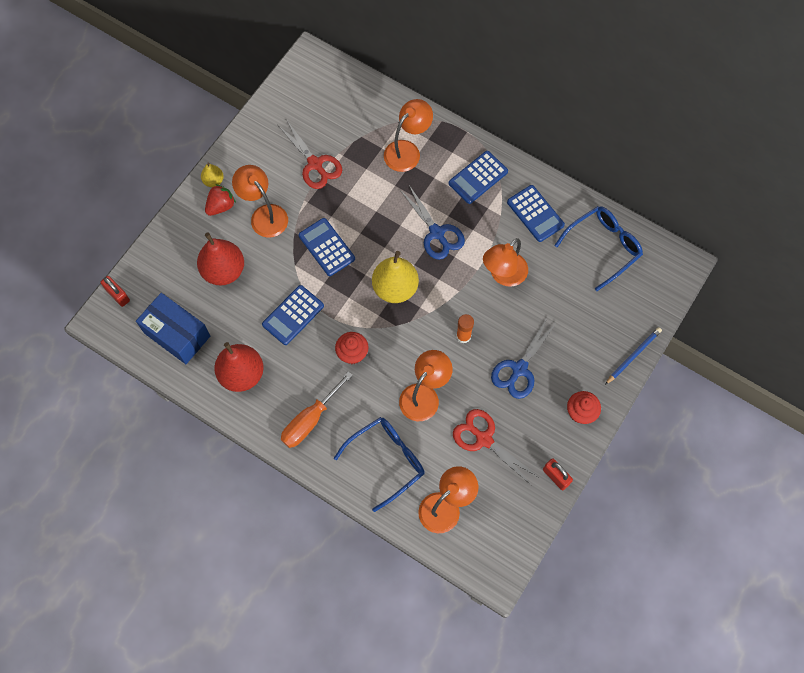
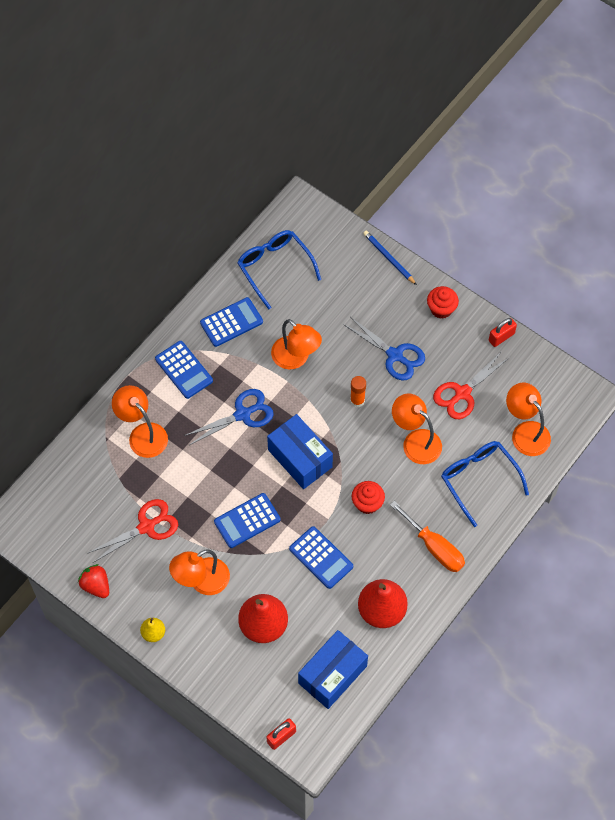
camera: 85 degrees left, 5 degrees down
(221, 206) = (186, 626): red strawberry -> red strawberry (96, 585)
(395, 288) = (300, 458): yellow pear -> blue box

